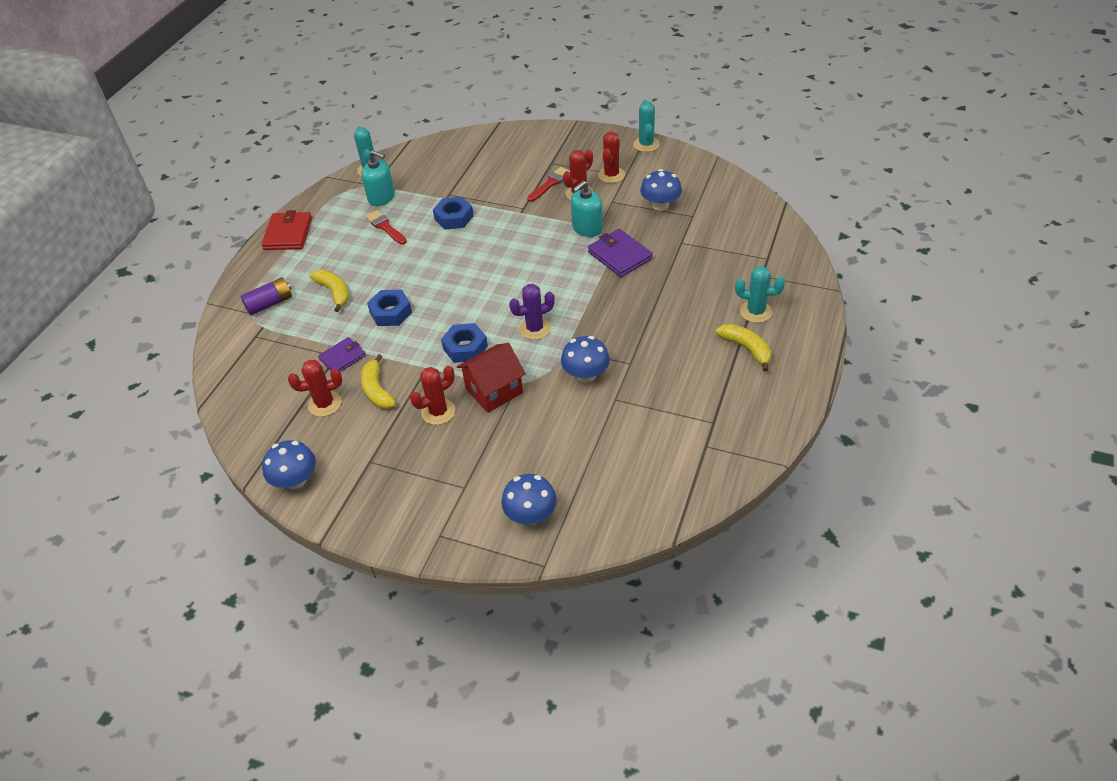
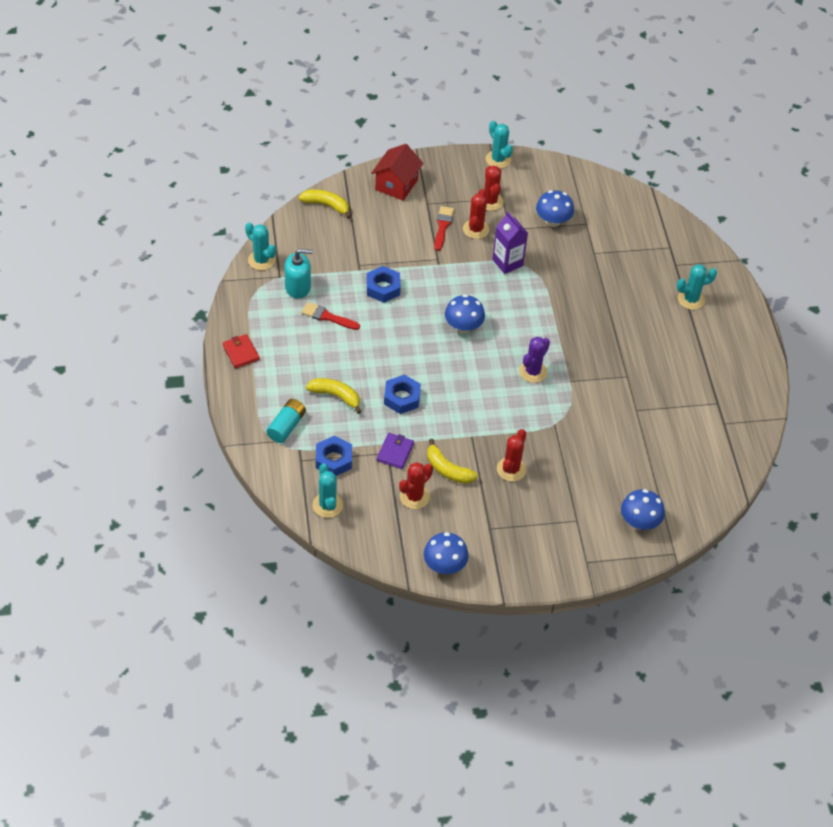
camera: 35 degrees left, 5 degrees up
(241, 383) = (327, 505): none -> turquoise cactus
(270, 304) = (286, 426): purple battery -> turquoise battery
(288, 234) = (241, 352): red wallet -> red wallet, size x0.66
(465, 347) = (489, 407): blue nut -> blue nut (333, 460)
(494, 390) = (541, 436): red house -> red house (396, 185)
(586, 374) = (601, 397): blue mushroom -> blue mushroom (463, 326)
(587, 228) = (507, 262): turquoise soap dispenser -> purple carton
(620, 255) = (553, 281): purple wallet -> none
(746, 348) = (703, 334): yellow banana -> yellow banana (326, 205)

